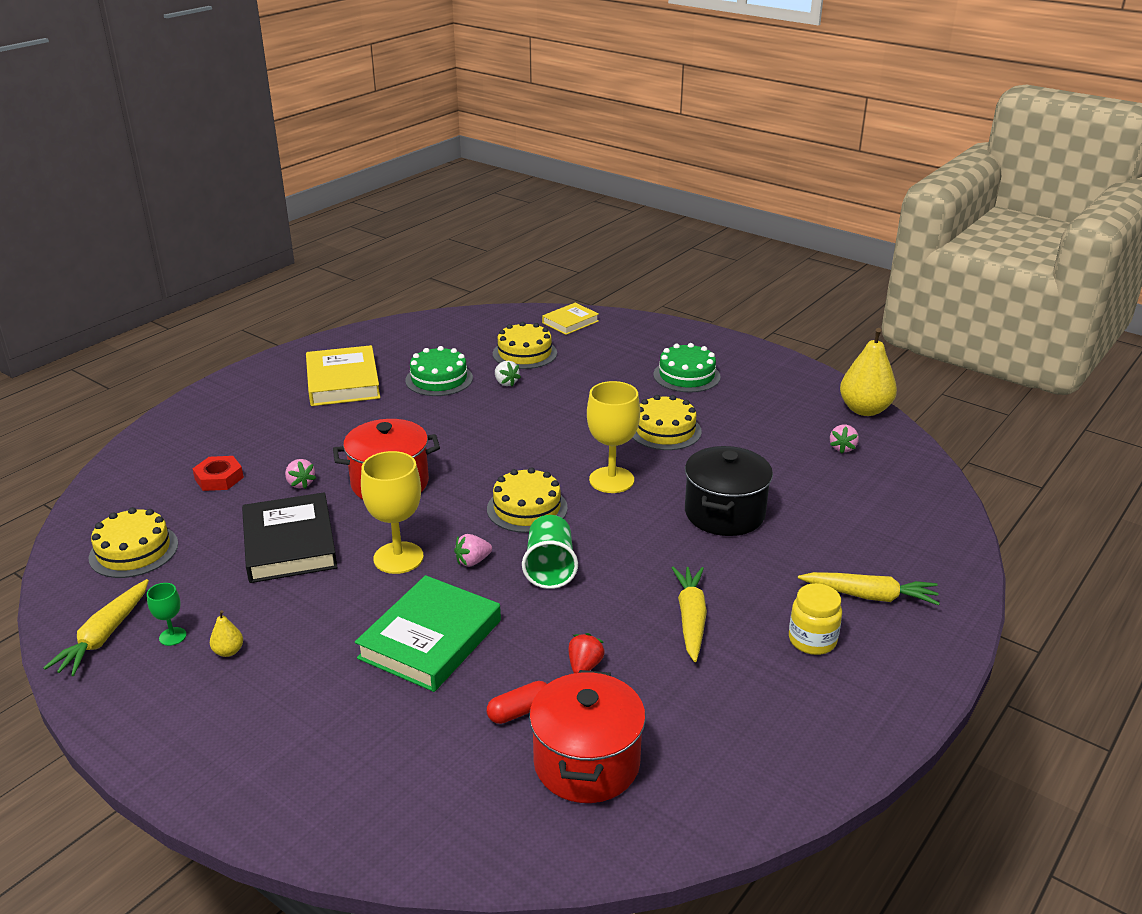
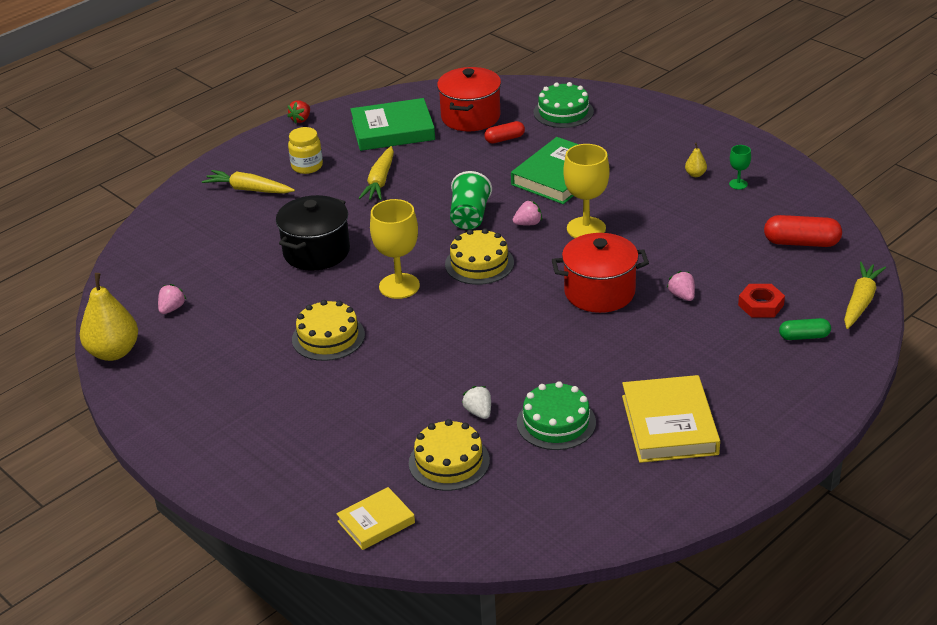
camera: 170 degrees left, 5 degrees up
(104, 636) = (786, 186): yellow carrot -> yellow carrot (860, 301)
(134, 551) = (801, 242): yellow cake -> red capsule
(190, 451) = (804, 337): none -> green capsule
(290, 544) = (675, 243): black book -> none
(584, 666) = (460, 158): red strawberry -> red strawberry (301, 119)
(686, 376) = (270, 411): green cake -> green cake (563, 112)
(712, 723) = (393, 130): none -> green book

